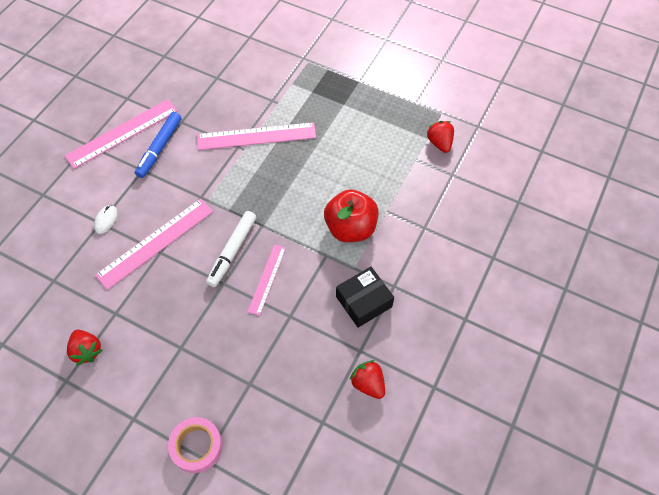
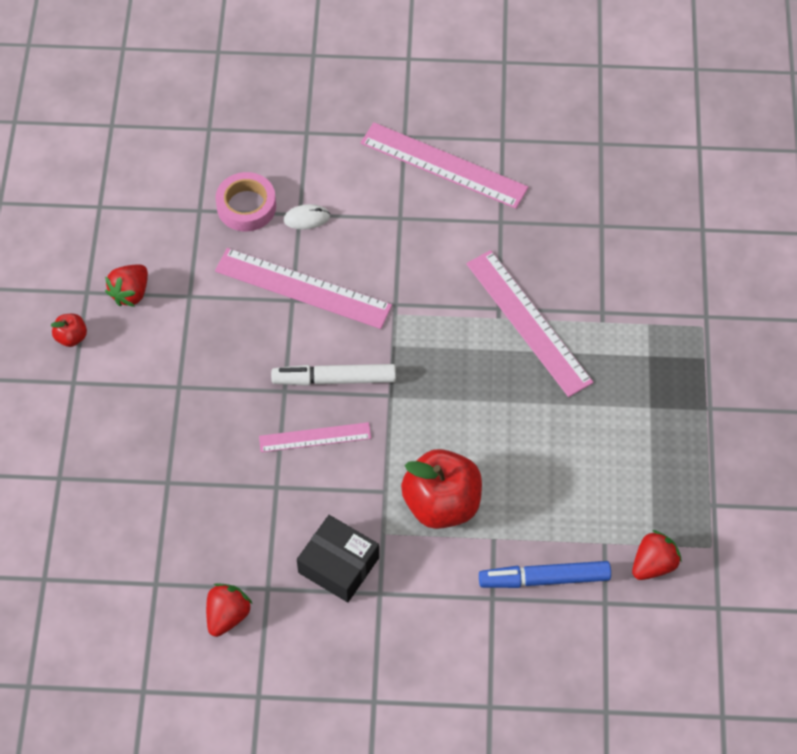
camera: 65 degrees right, 0 degrees up
(95, 406) = (71, 337): none -> red apple
(159, 148) = (444, 219): blue marker -> blue marker (544, 579)
(196, 446) = (70, 462): pink tape -> pink tape (246, 206)

